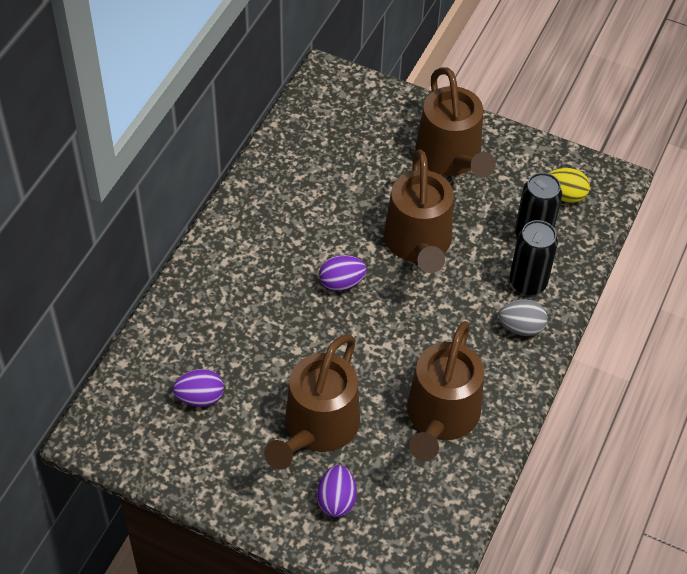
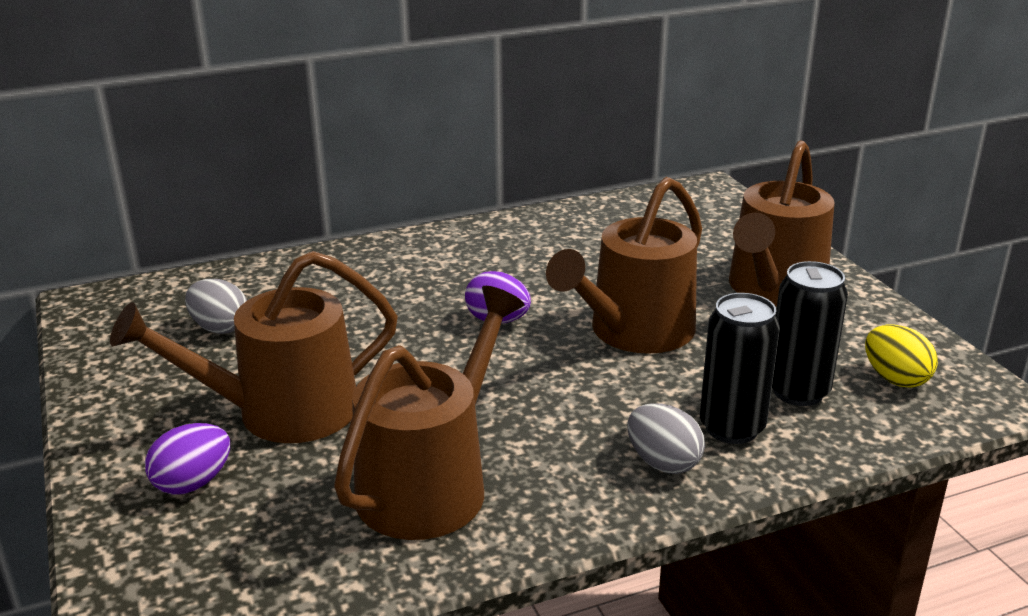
camera: 45 degrees right, 25 degrees down
(200, 397) = (220, 328): purple egg -> grey egg
(441, 416) = (431, 484): brown watering can -> brown watering can turned 150 degrees clockwise

